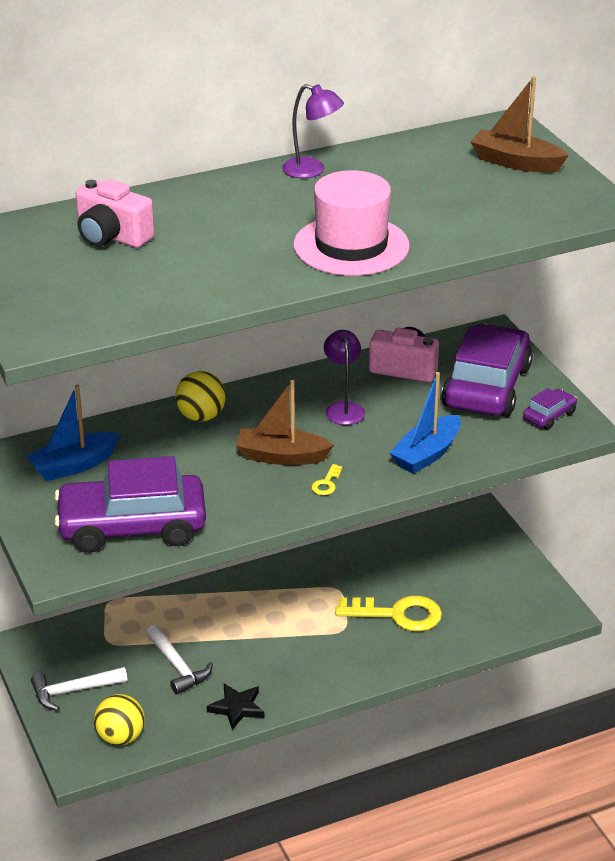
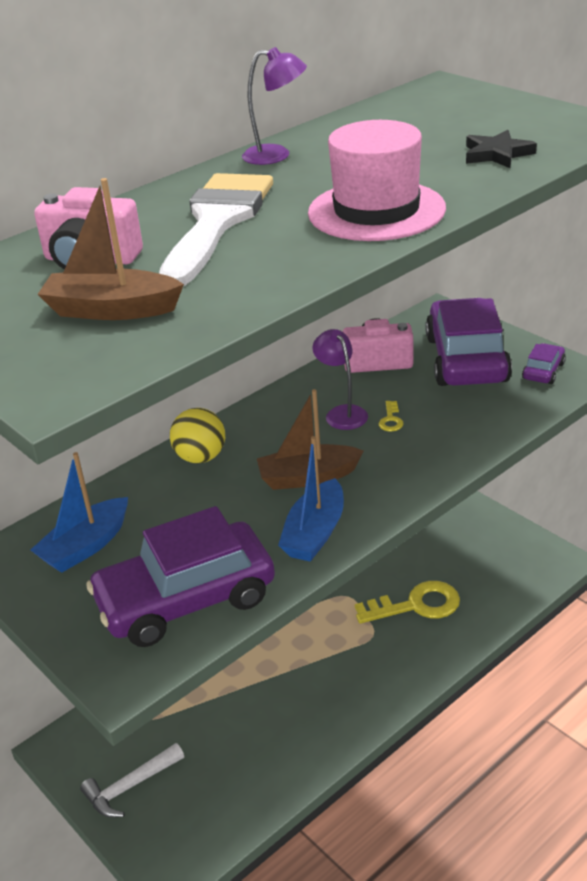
camera: 15 degrees left, 0 degrees up
(120, 737) = (203, 826): yellow ball -> none
(178, 667) = (229, 724): white hammer -> none
(223, 226) = (217, 222): none -> white brush
(237, 708) = (310, 752): black star -> black star (497, 154)
(326, 483) = (371, 493): yellow key -> yellow key (391, 420)
(427, 454) = (453, 437): blue boat -> blue boat (315, 533)
(516, 162) = (479, 109): brown boat -> brown boat (112, 310)

